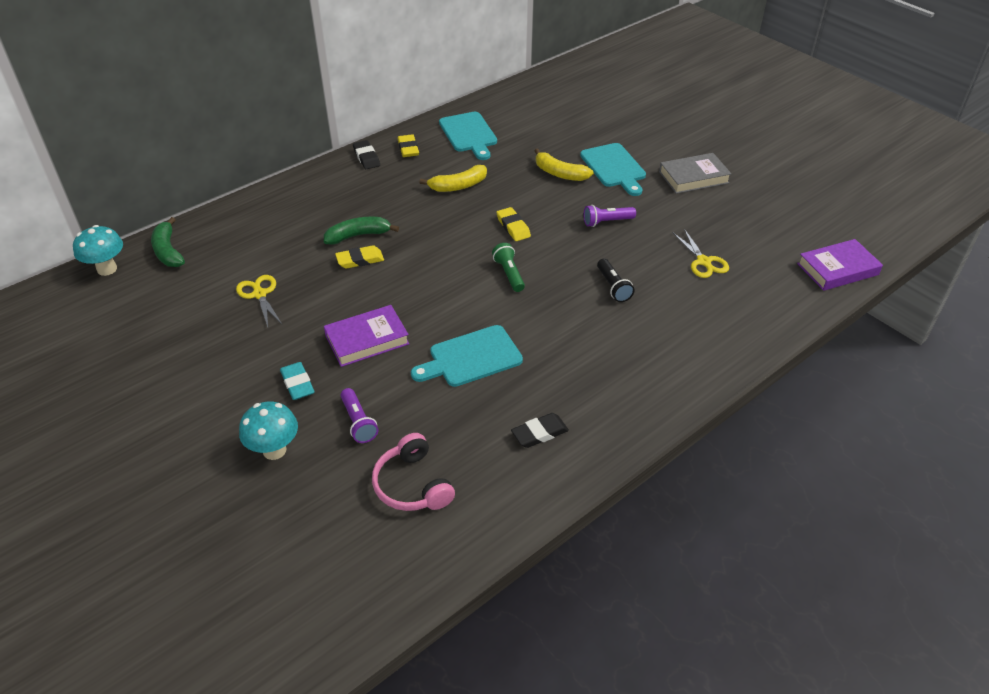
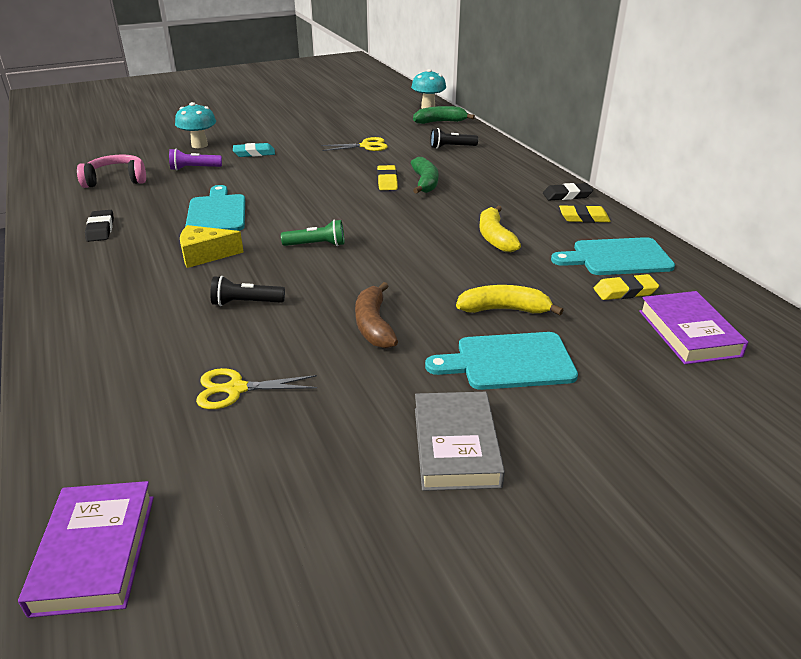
camera: 105 degrees right, 10 degrees down
(256, 232) = (451, 147): none -> black flashlight
(367, 340) = (279, 177): purple book -> purple book (688, 333)
(513, 227) = (398, 259): yellow eraser -> yellow eraser (625, 291)
(555, 335) = (205, 255): none -> yellow cheese
(559, 173) = (504, 309): yellow banana -> yellow banana turned 45 degrees clockwise
(607, 222) = (374, 325): purple flashlight -> brown banana

